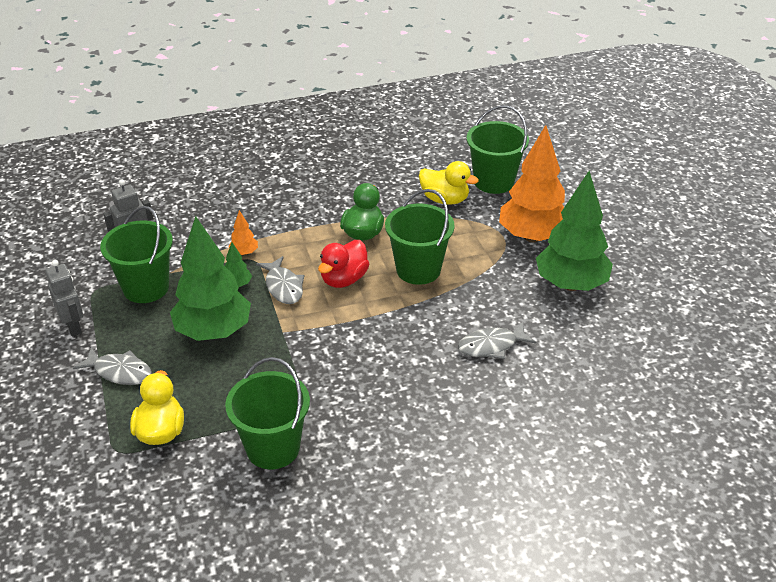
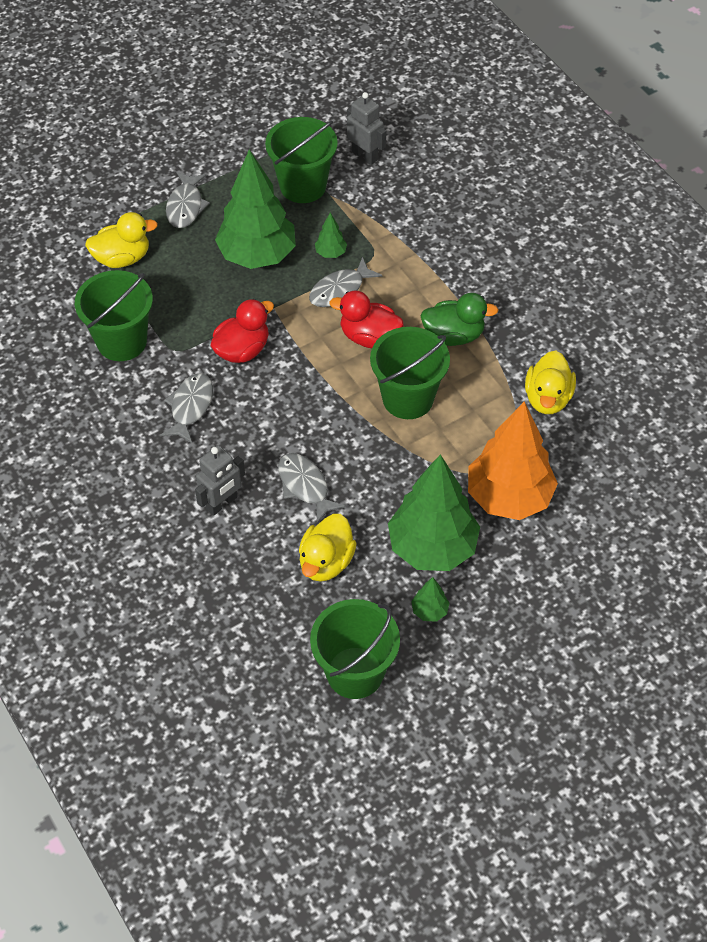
camera: 75 degrees right, 15 degrees up
(73, 326) = (234, 154): grey robot -> grey robot (222, 503)
(244, 253) = (382, 244): orange tree -> none
(323, 361) = (242, 350): none -> red duck
(377, 408) = (190, 407): none -> grey fish
(494, 181) = (606, 441): green bucket -> green bucket (355, 672)
(573, 347) = (326, 562): none -> yellow duck
(630, 297) = (429, 611): none -> green tree

